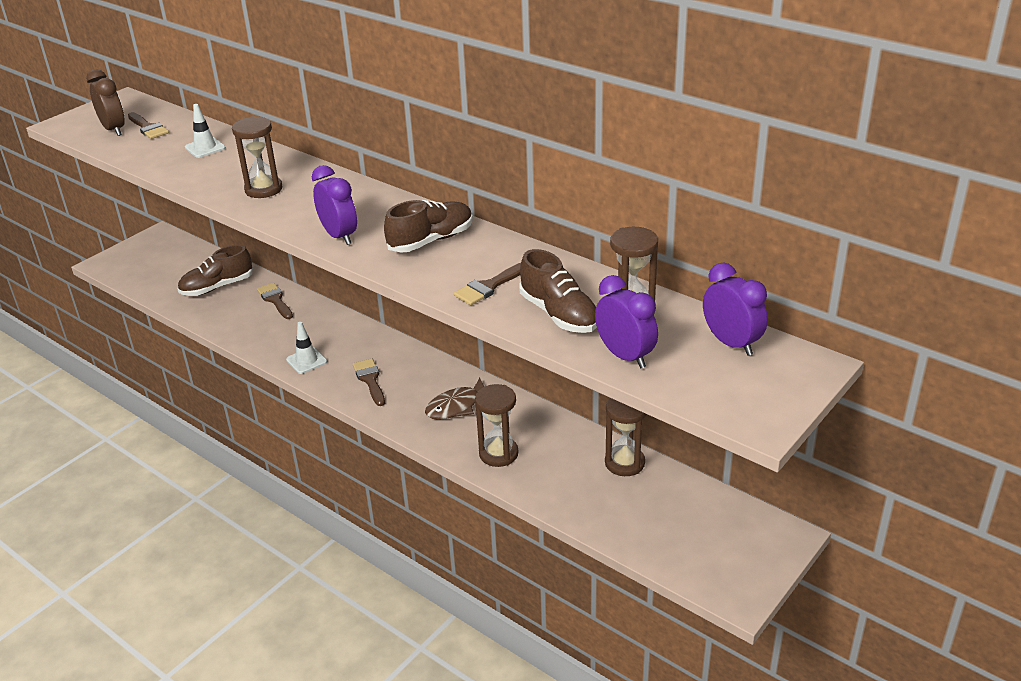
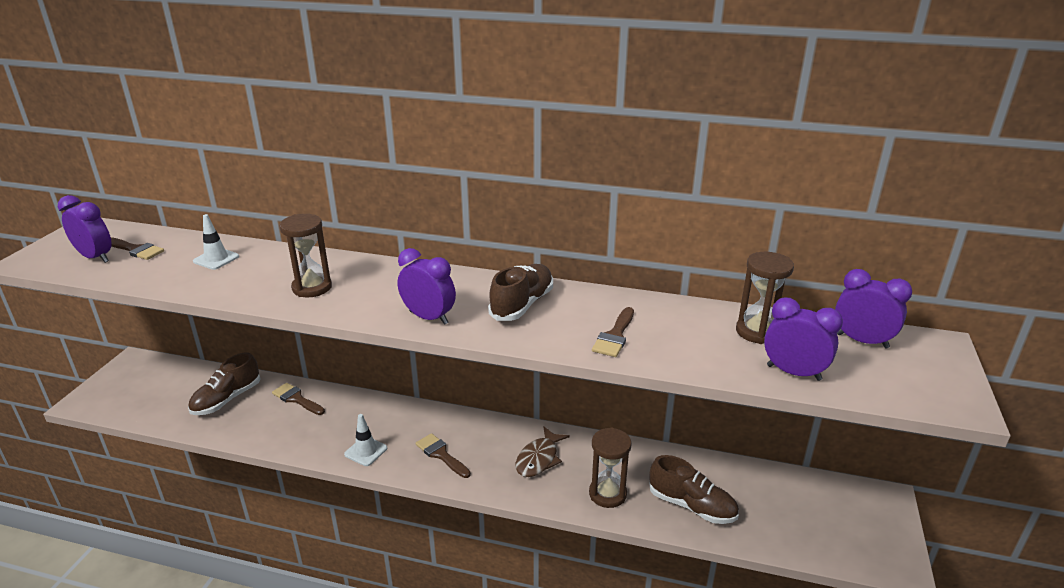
camera: 25 degrees left, 5 degrees down
(114, 129) = (95, 257): brown clock -> purple clock
(559, 314) = (700, 347): brown shoe -> brown shoe (691, 506)
(624, 463) = (717, 471): brown hourglass -> none

